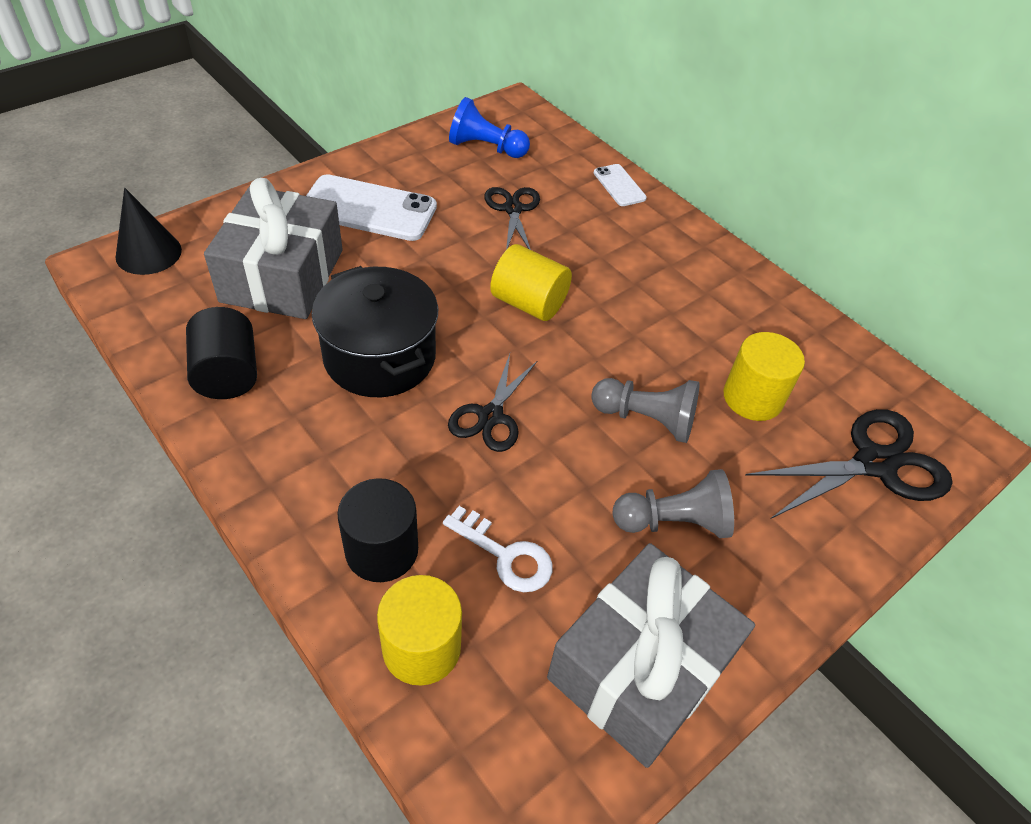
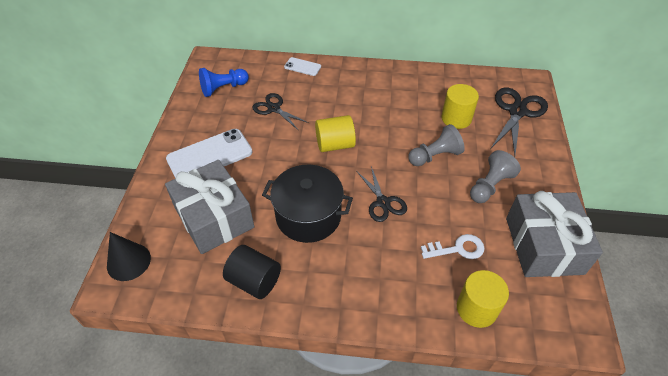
camera: 40 degrees left, 0 degrees up
(382, 550) = (416, 289): black cylinder -> none

